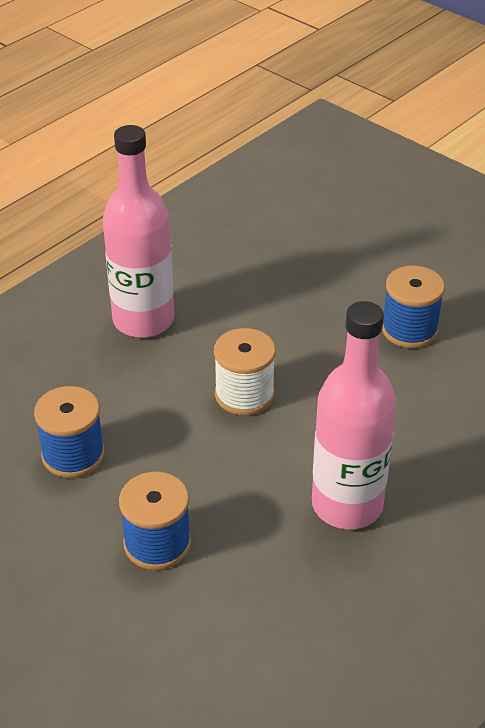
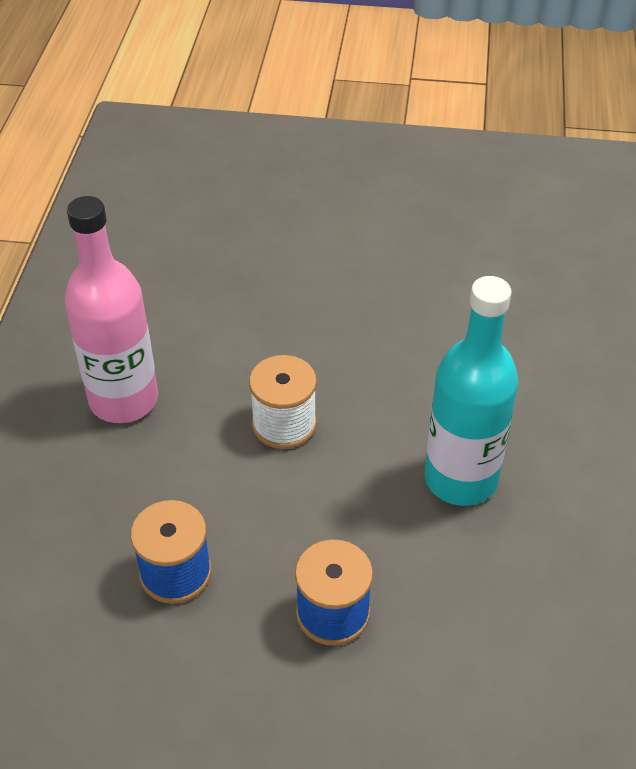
camera: 35 degrees left, 5 degrees up
(347, 505) = (460, 479): pink bottle -> turquoise bottle
(409, 329) = (372, 290): blue spool -> none

